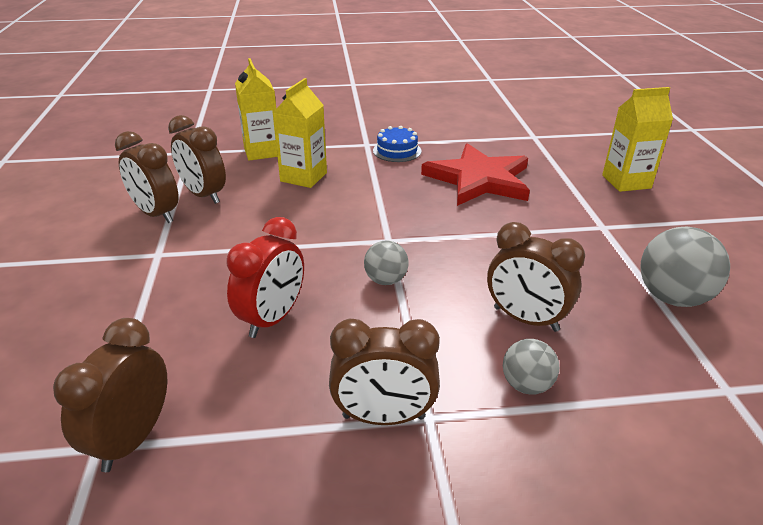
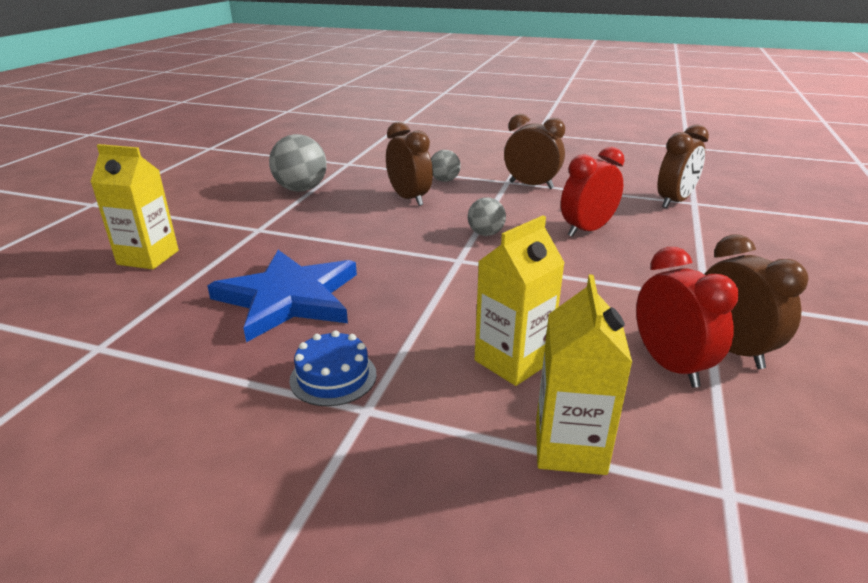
camera: 155 degrees left, 5 degrees down
(204, 195) = (670, 366): brown clock -> red clock
(479, 179) = (289, 298): red star -> blue star

